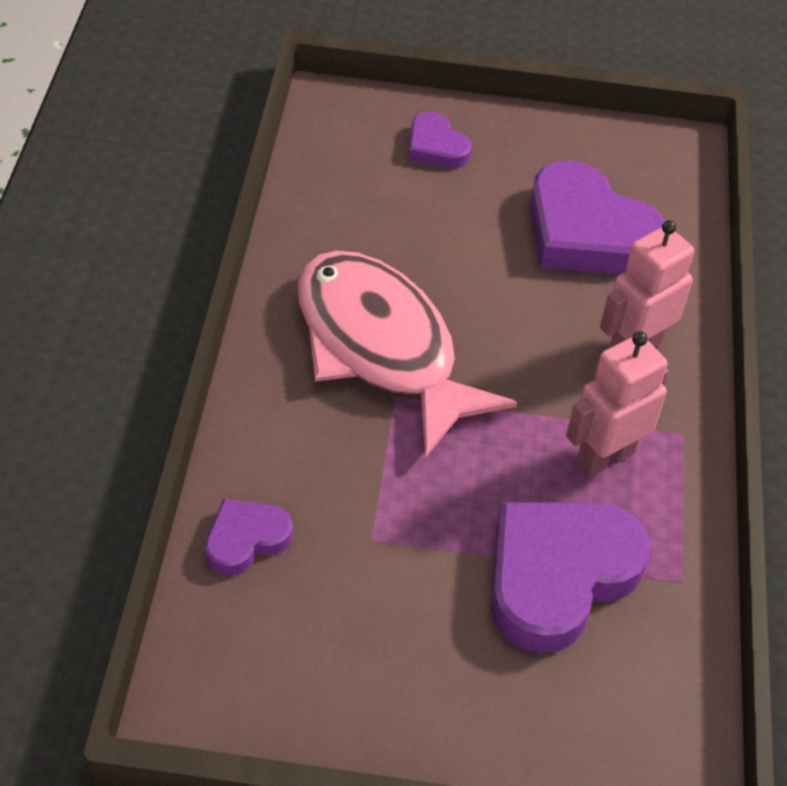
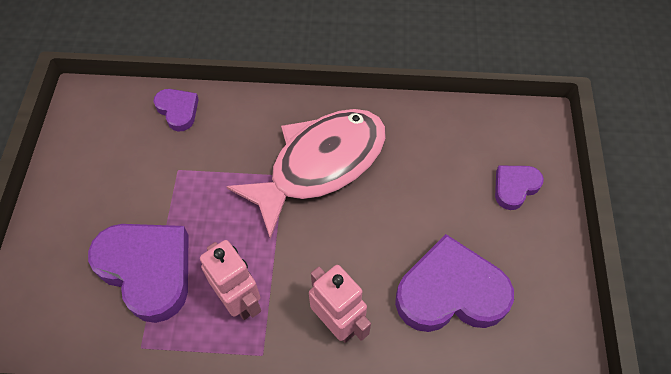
camera: 90 degrees right, 10 degrees up
(587, 232) = (450, 292): purple heart -> purple heart turned 45 degrees clockwise

